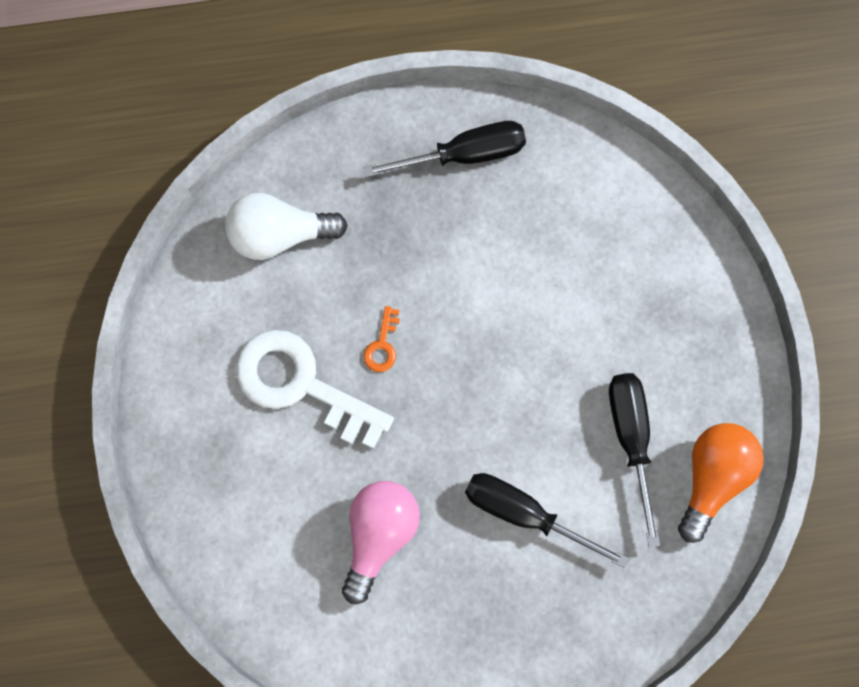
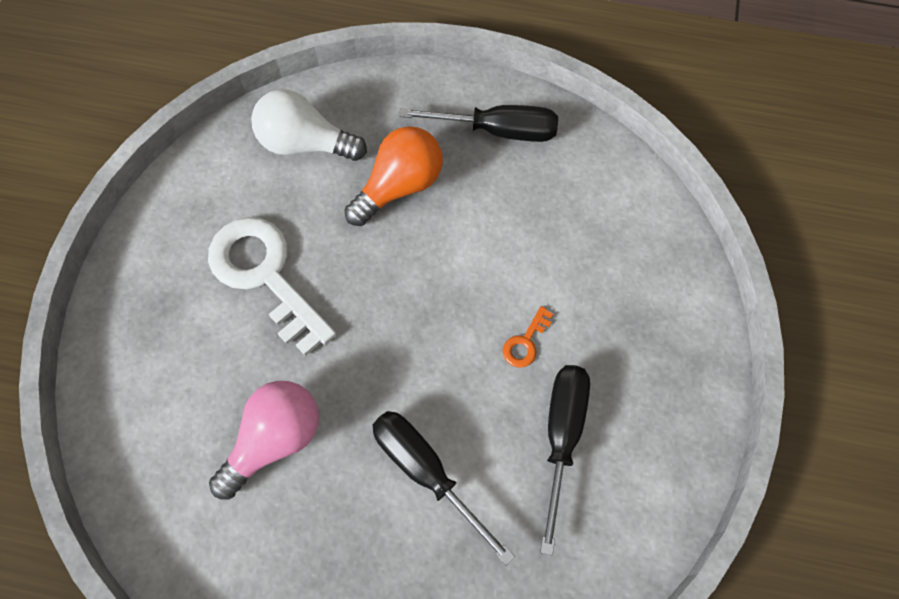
camera: 20 degrees right, 10 degrees down
(382, 345) = (355, 266): orange key -> orange key (525, 342)
(712, 477) = (633, 506): orange light bulb -> orange light bulb (399, 186)

